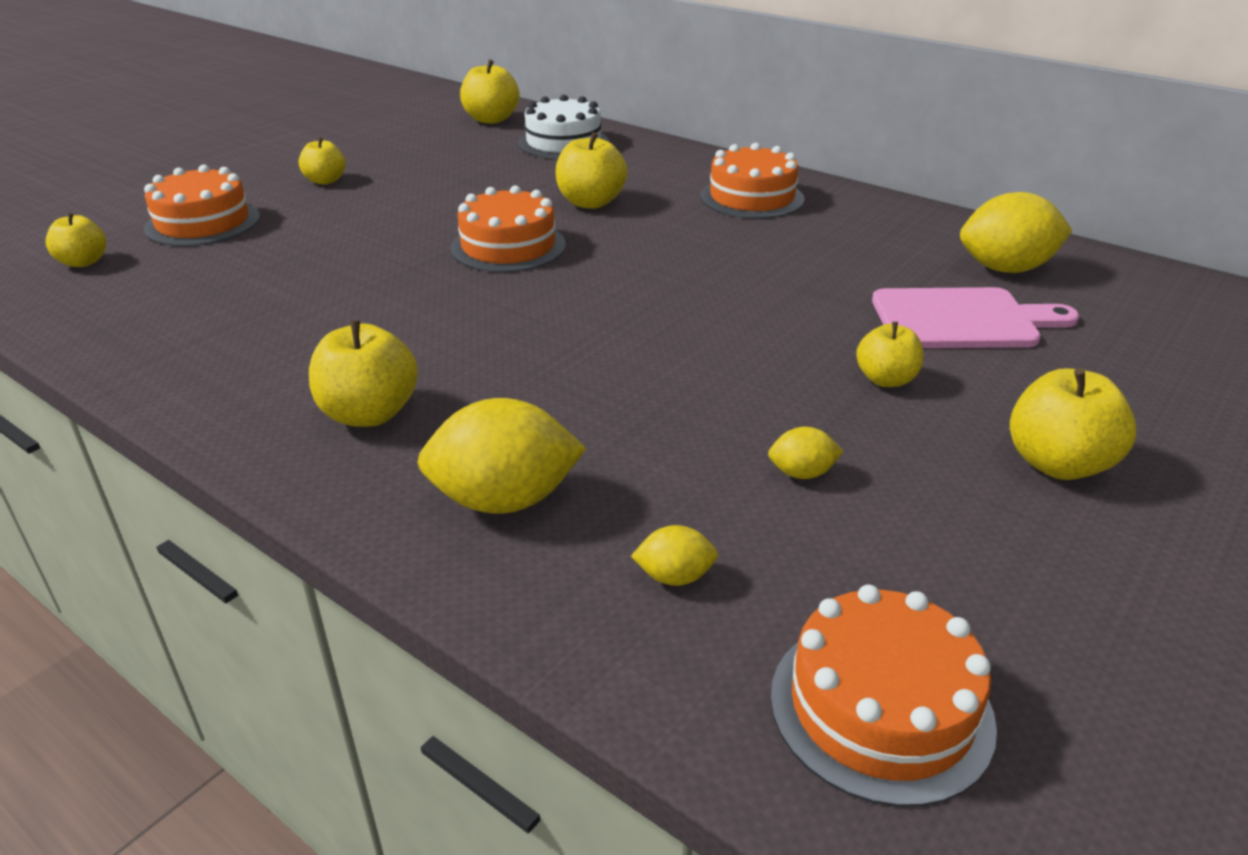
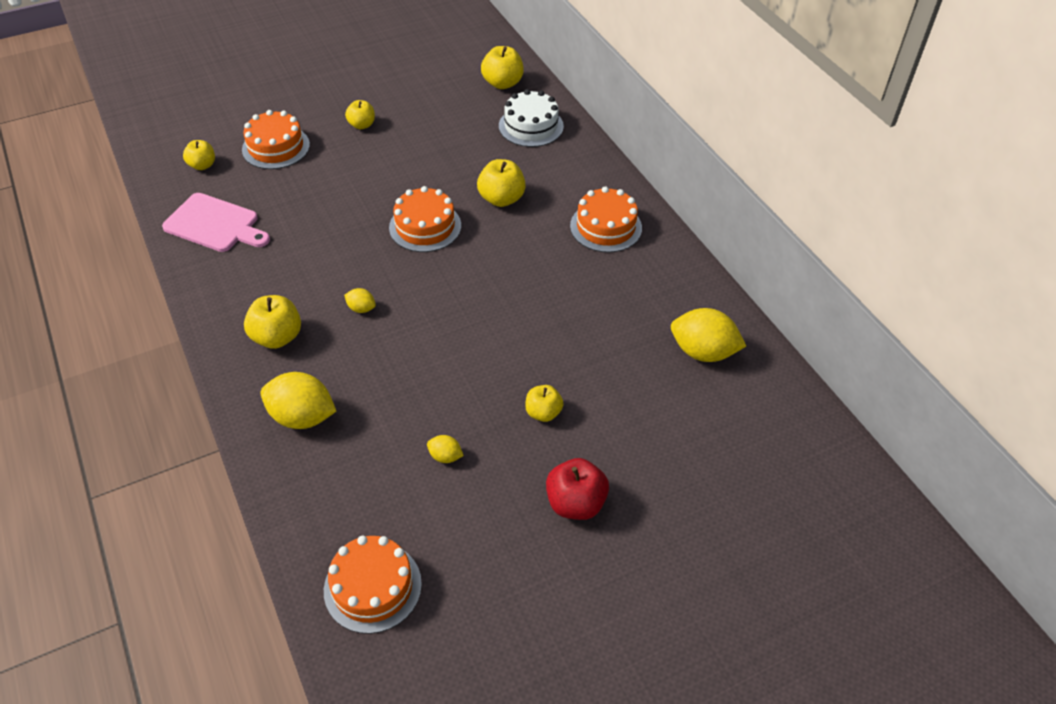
camera: 25 degrees right, 15 degrees up
(674, 577) = (343, 490): yellow lemon -> yellow lemon (361, 308)
(962, 320) = (630, 384): pink cutting board -> pink cutting board (215, 224)
(1057, 464) = (575, 503): yellow apple -> red apple

